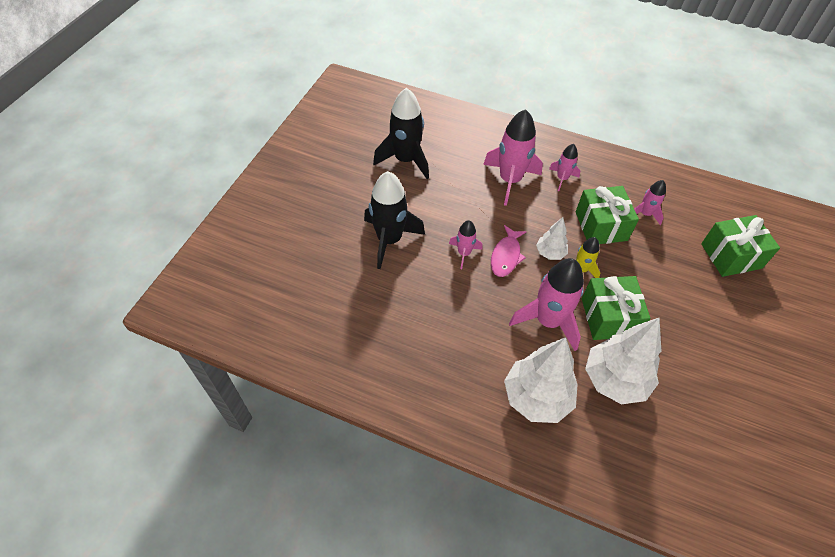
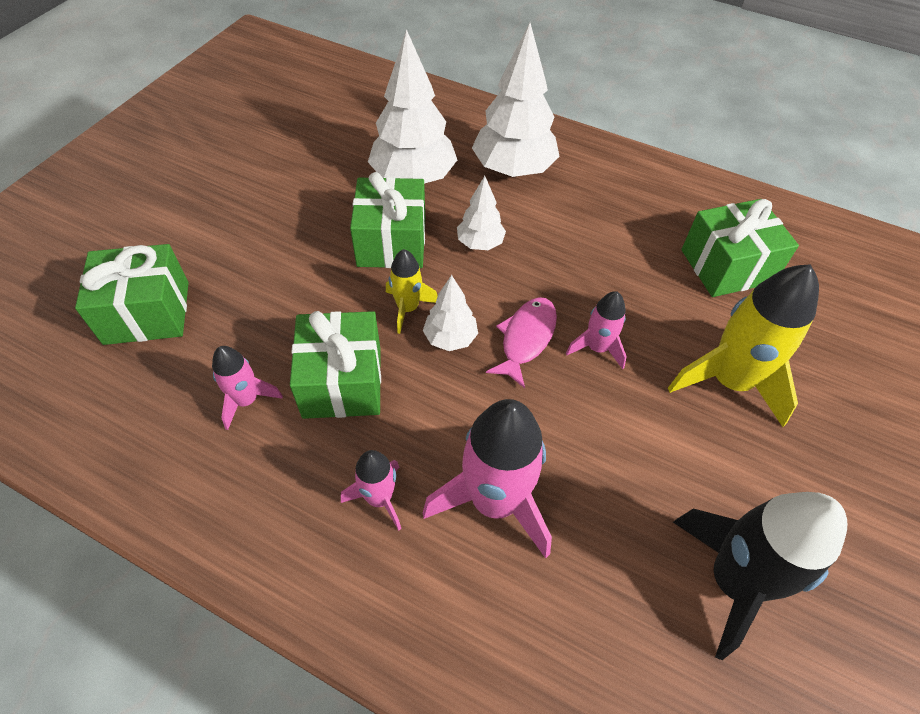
camera: 175 degrees left, 0 degrees up
(374, 316) = (727, 266): none -> green gift
(389, 240) = (729, 381): black rocket -> yellow rocket
(548, 321) = (480, 243): pink rocket -> white tree

